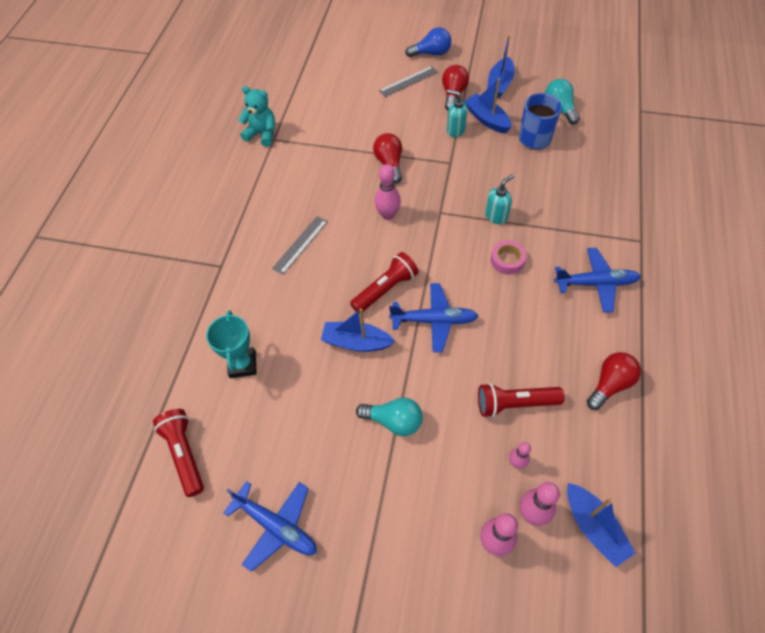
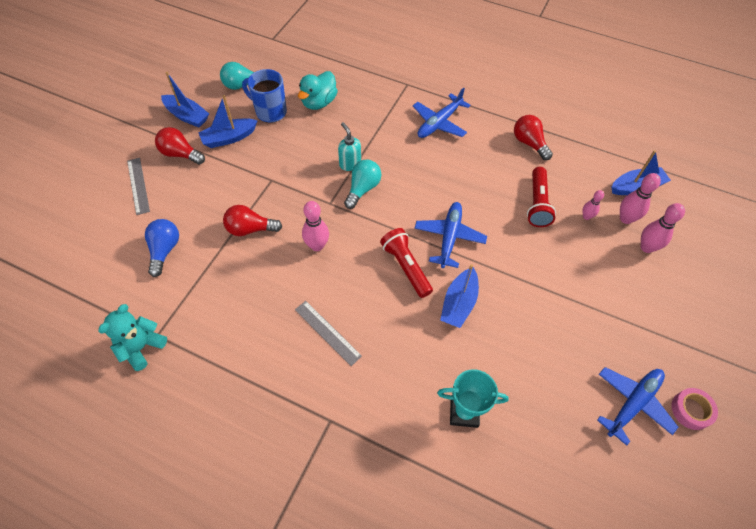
camera: 80 degrees left, 0 degrees up
(184, 454) = (557, 484): red flashlight -> none
(394, 421) = (542, 290): turquoise light bulb -> turquoise light bulb (362, 189)
(431, 53) = (107, 156): blue light bulb -> blue light bulb (164, 250)
(455, 130) = (230, 165): turquoise soap dispenser -> none
(507, 260) = (400, 170): pink tape -> pink tape (691, 410)
(568, 171) = (319, 102): none -> turquoise duck
(595, 283) = (439, 123): blue plane -> blue plane turned 150 degrees counterclockwise

